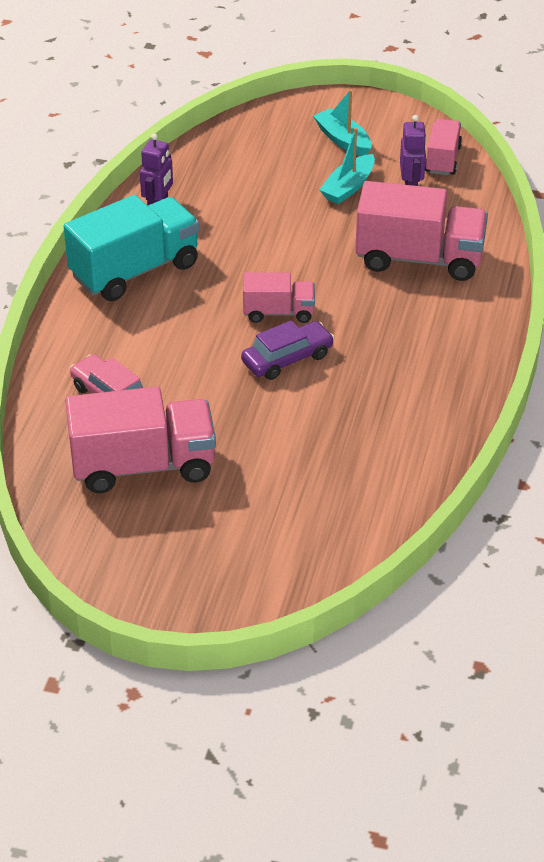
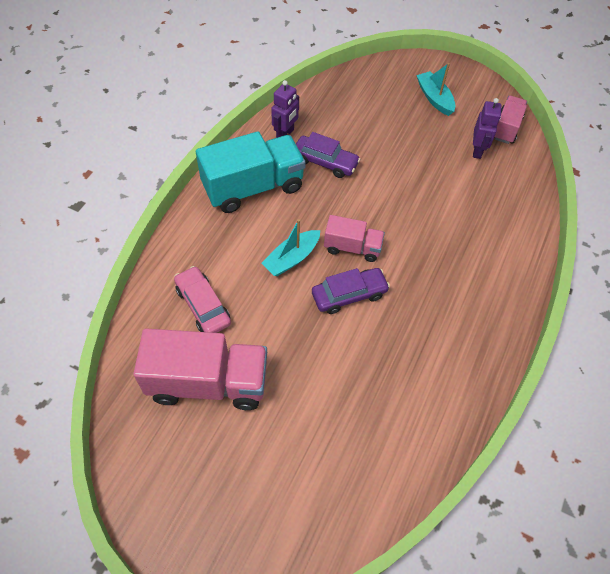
camera: 10 degrees right, 15 degrees up
(219, 230) = (325, 162): none -> purple car
(348, 187) = (430, 140): turquoise boat -> turquoise boat (292, 258)
(419, 258) = (472, 216): pink truck -> none

